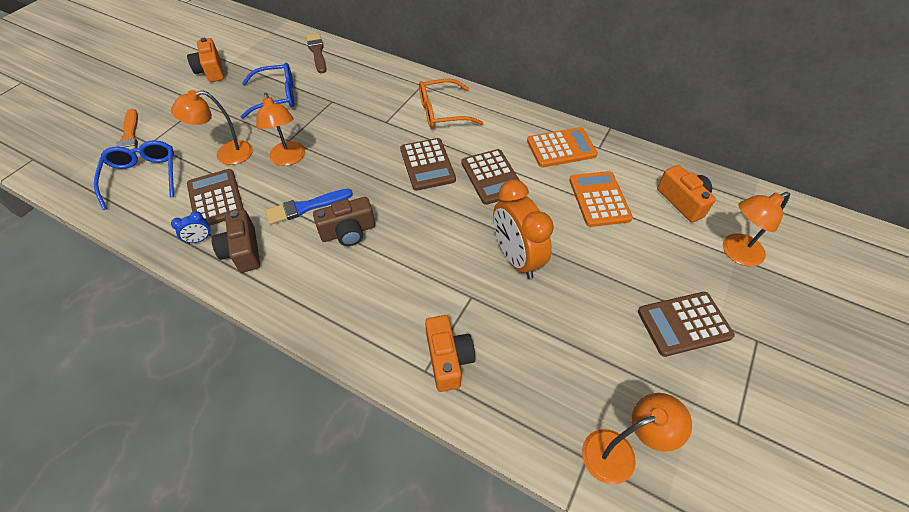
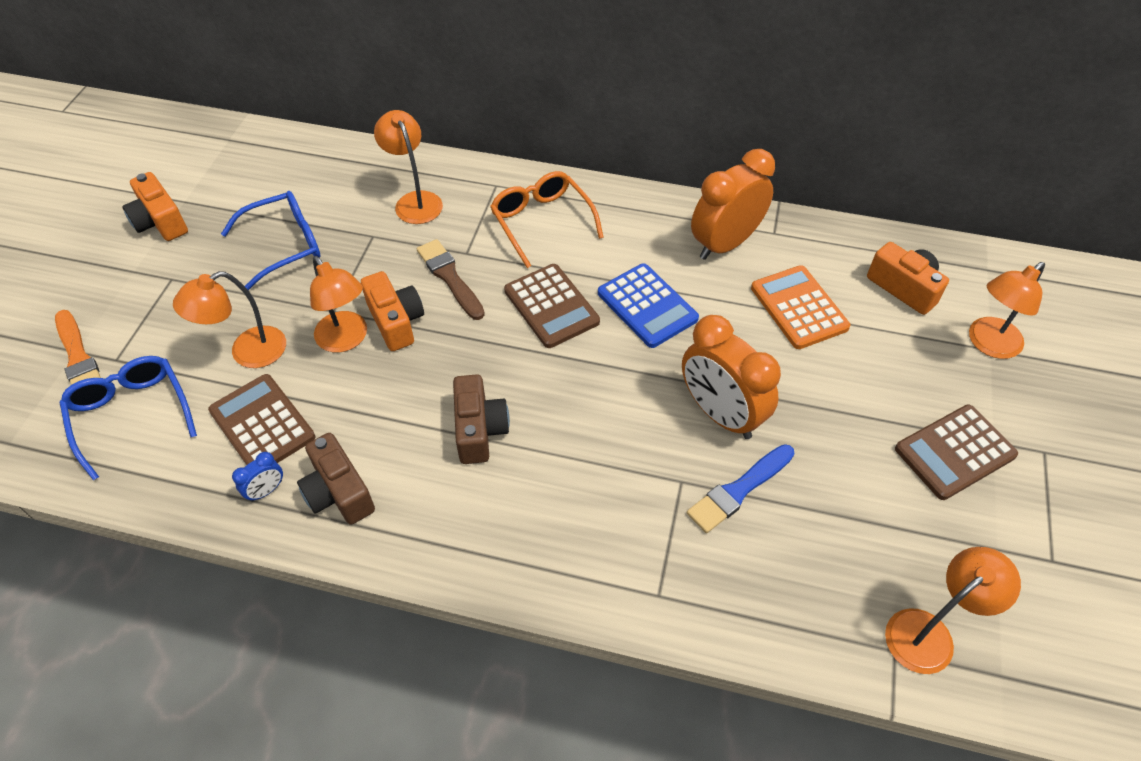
camera: 15 degrees left, 0 degrees up
(306, 207) = (403, 407): blue brush -> blue brush (739, 490)
(317, 52) = (316, 160): brown brush -> brown brush (450, 277)
(348, 232) = (479, 430): brown camera -> brown camera turned 60 degrees counterclockwise
(366, 85) = (415, 201): none -> orange lamp
(442, 112) = (542, 222): orange glasses -> orange glasses turned 90 degrees clockwise
(448, 359) = (682, 572): orange camera -> orange camera (396, 321)
(492, 177) = (647, 306): brown calculator -> blue calculator
(561, 148) = (725, 244): orange calculator -> orange clock

